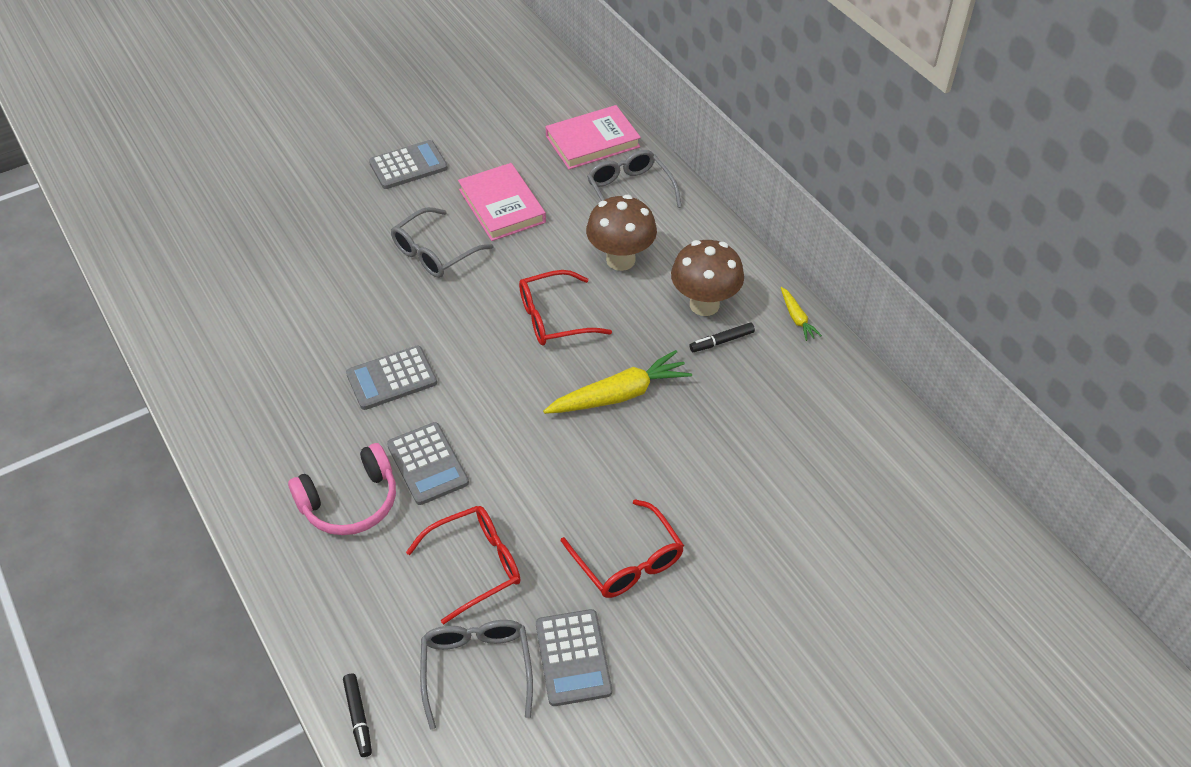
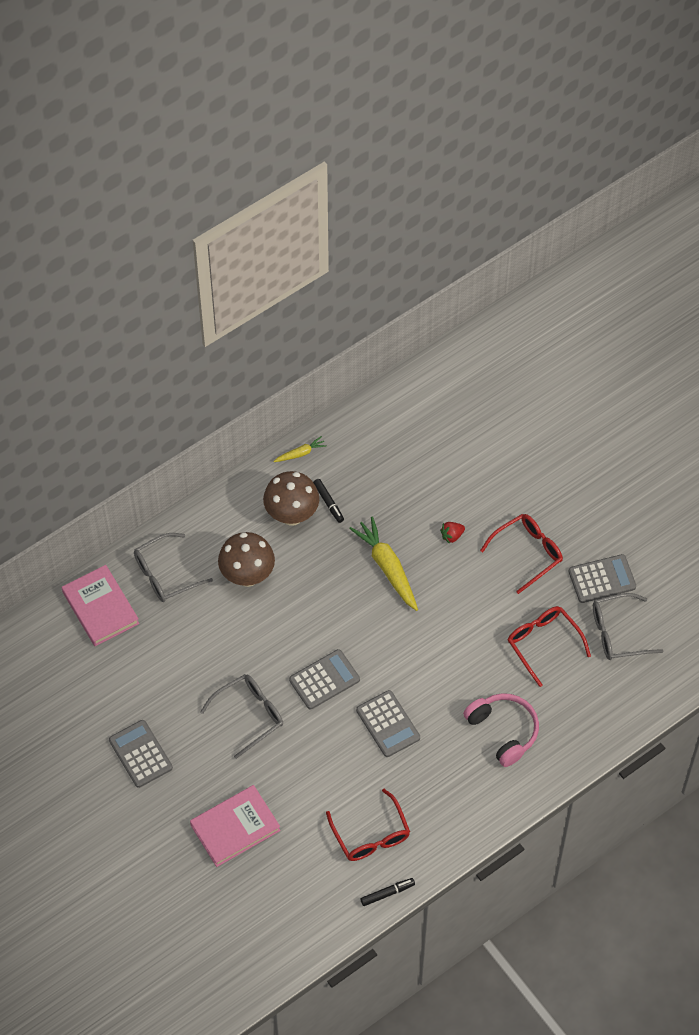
camera: 95 degrees left, 10 degrees up
(358, 717) = (661, 695): black marker -> black marker (387, 893)
(428, 464) = (464, 686): grey calculator -> grey calculator (324, 680)
(434, 253) = (249, 715): grey glasses -> grey glasses turned 75 degrees counterclockwise
(502, 206) = (189, 671): pink book -> pink book (235, 827)
(554, 318) = (315, 618): red glasses -> red glasses (371, 835)
(663, 470) = (452, 536): none -> red strawberry

